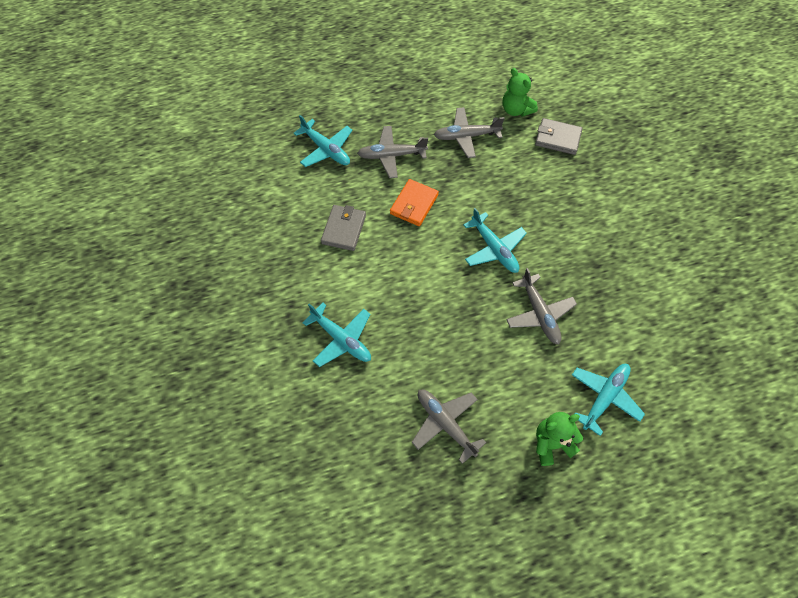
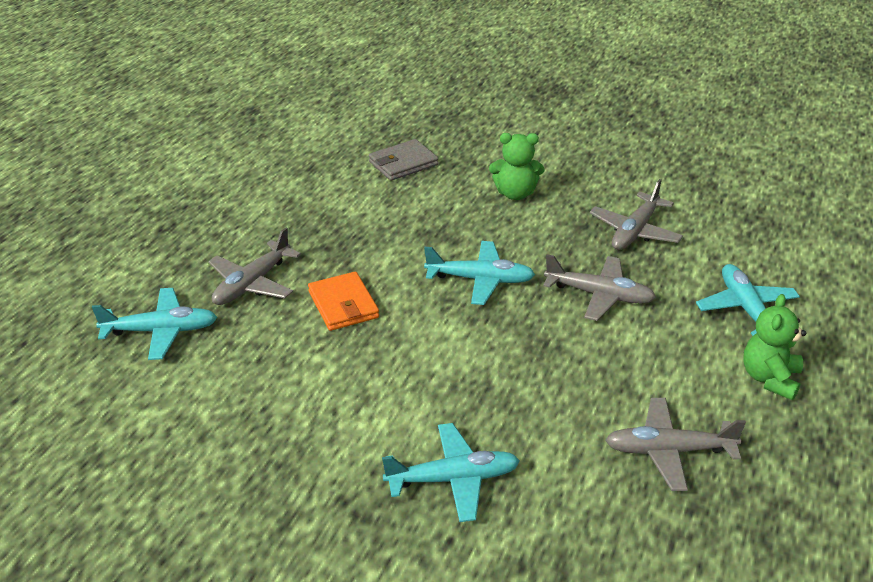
camera: 50 degrees left, 25 degrees down
(344, 229) = (297, 383): grey wallet -> none
(466, 136) = (311, 217): grey plane -> grey plane (635, 231)
(516, 110) = (329, 167): green teddy bear -> green teddy bear (515, 194)

